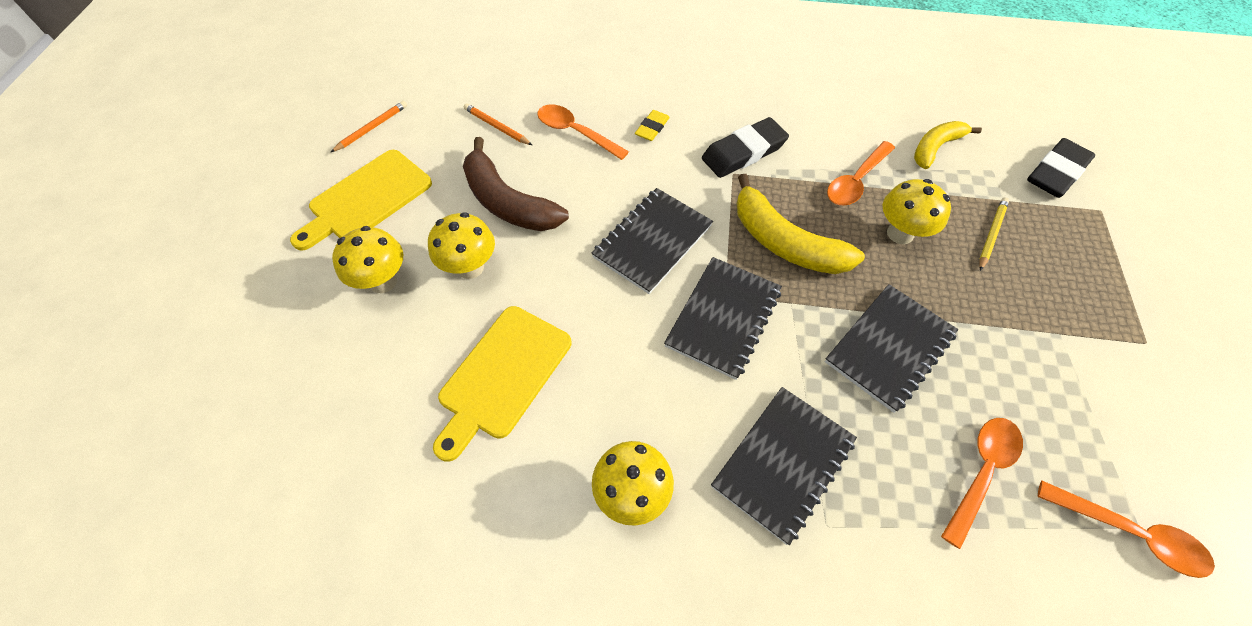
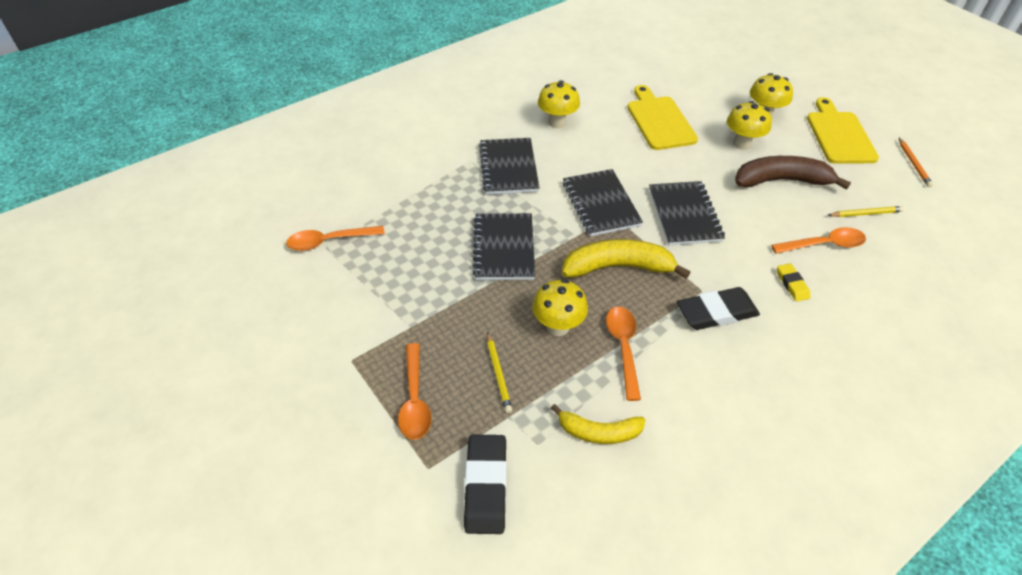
camera: 135 degrees right, 10 degrees down
(496, 127) = (866, 213): orange pencil -> yellow pencil
(743, 152) = (716, 312): black eraser -> black eraser turned 60 degrees clockwise
(935, 148) = (598, 432): yellow banana -> yellow banana turned 90 degrees clockwise
(981, 472) = (415, 221): orange spoon -> orange spoon (414, 399)

